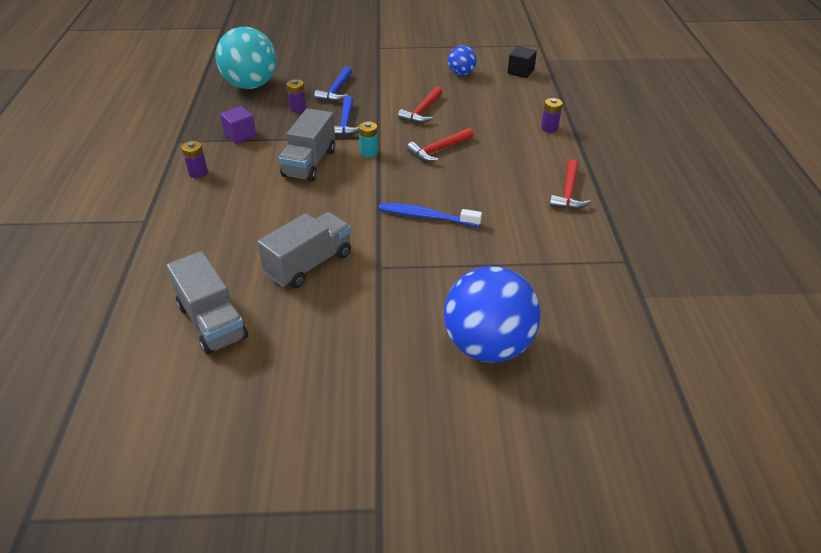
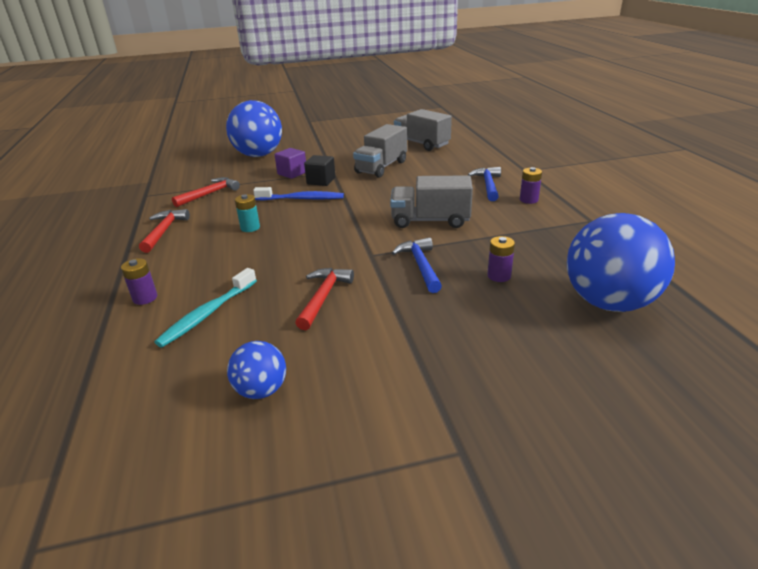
camera: 170 degrees right, 10 degrees down
(240, 135) = (532, 234): purple cube -> purple cube (292, 173)
(251, 85) = (609, 302): turquoise ball -> blue ball
(309, 163) = (430, 220): grey truck -> grey truck turned 90 degrees counterclockwise
(336, 90) = (469, 313): blue hammer -> blue hammer (488, 185)
(369, 152) = (374, 238): turquoise battery -> turquoise battery (250, 228)
(439, 150) = (295, 251): red hammer -> red hammer (209, 194)
(500, 111) = (207, 314): none -> turquoise toothbrush
(520, 72) = (136, 417): black cube -> black cube (321, 181)

